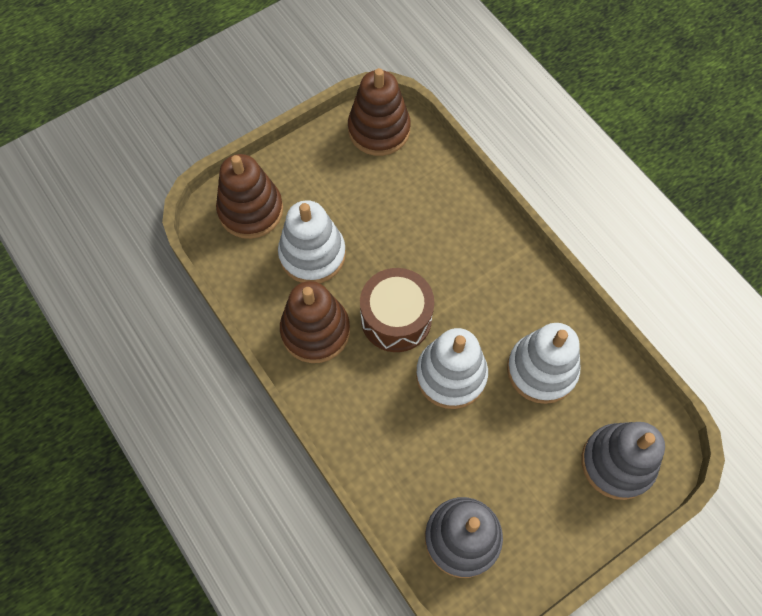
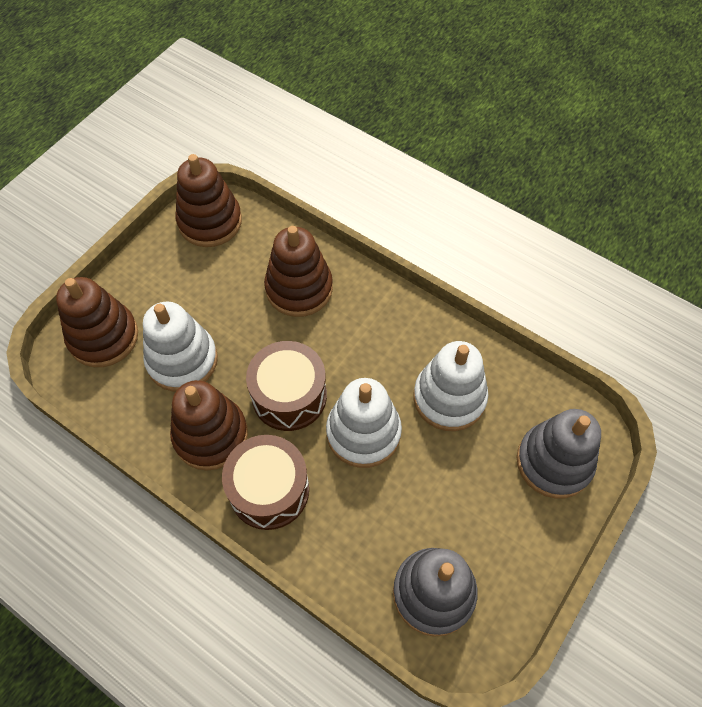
camera: 20 degrees left, 5 degrees down
(350, 397) = (269, 490): none -> brown drum
(439, 220) = (299, 288): none -> brown stacking toy

